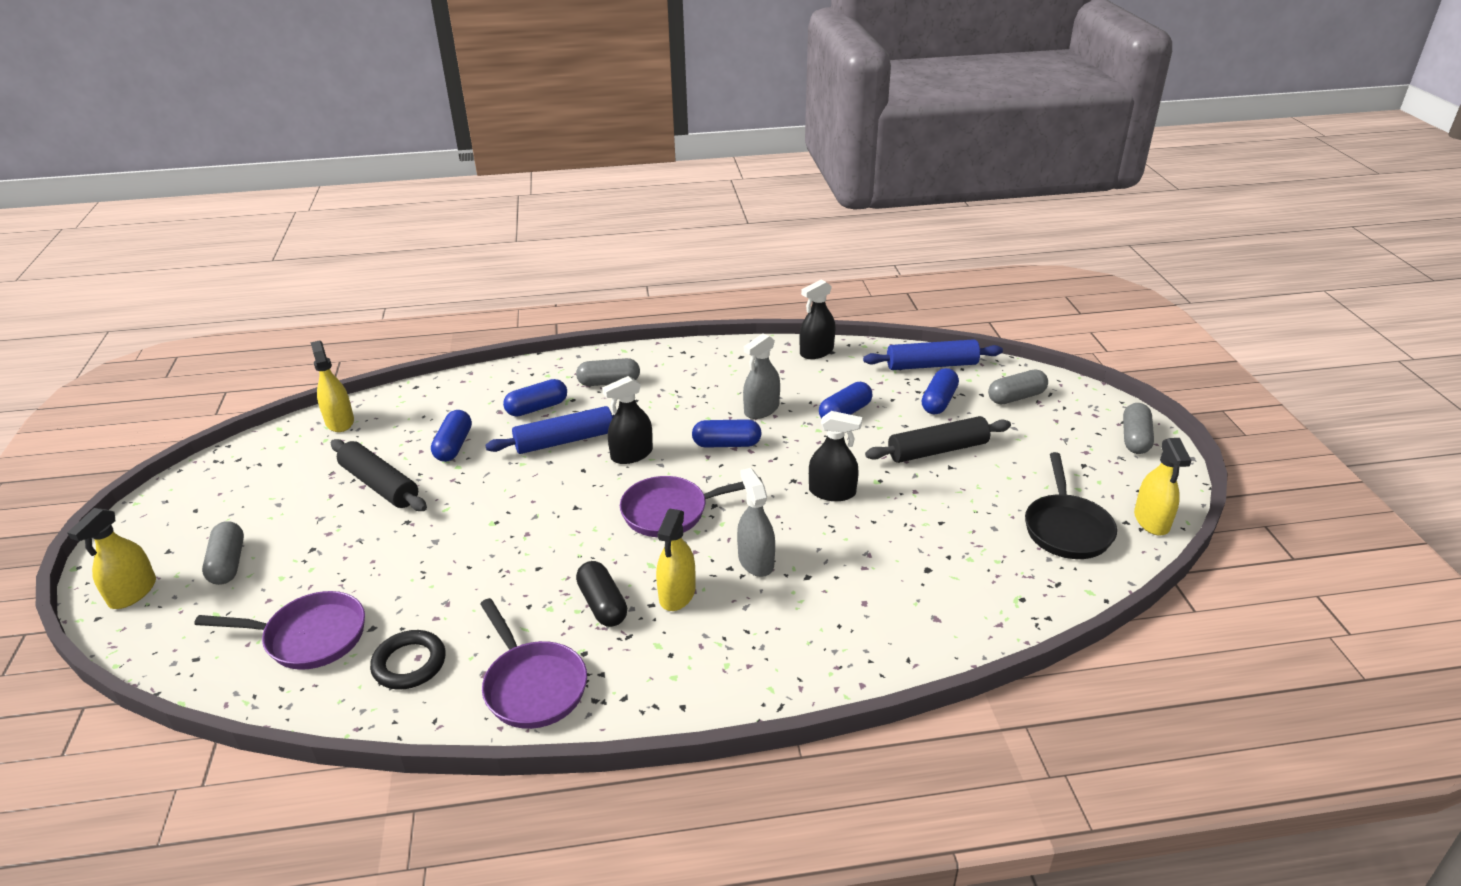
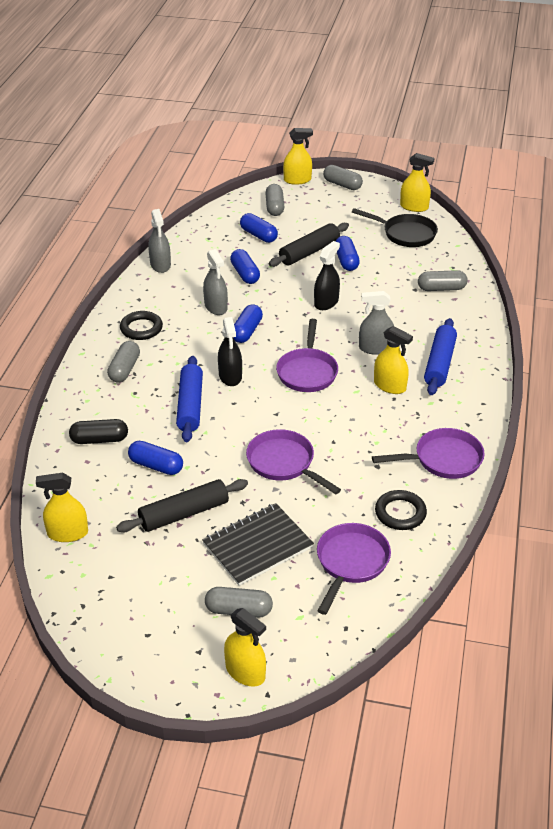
camera: 70 degrees left, 5 degrees up
(333, 551) = (257, 546): none -> black notebook
(483, 536) = (284, 463): none -> purple pan
(537, 408) = (133, 413): blue capsule -> blue capsule (346, 261)
(602, 604) = (384, 418): black capsule -> black capsule (99, 440)
(687, 372) = (141, 328): none -> black ring
(816, 352) = (160, 265): black spray bottle -> grey spray bottle
(931, 365) = (215, 225): blue rolling pin -> blue rolling pin (439, 363)
(937, 450) = (309, 252): black rolling pin -> black rolling pin turned 45 degrees clockwise
(951, 598) = (441, 288): none -> grey capsule
(1102, 398) = (297, 180): none -> yellow spray bottle

